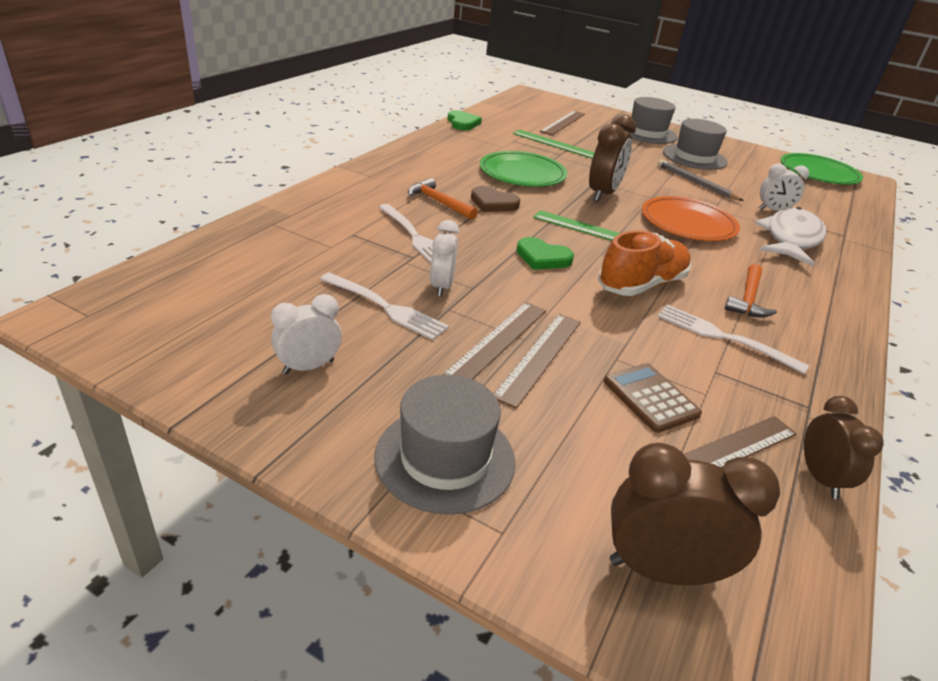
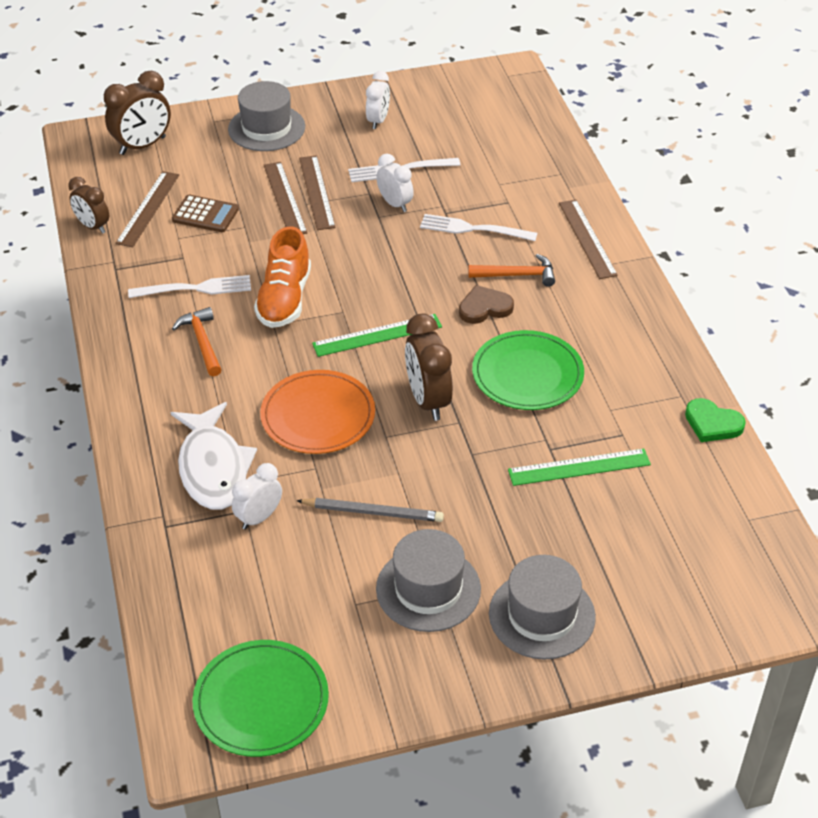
camera: 140 degrees right, 10 degrees up
(542, 257) = (374, 274): green heart -> none
(563, 122) = (648, 540): brown ruler -> brown ruler (587, 238)

